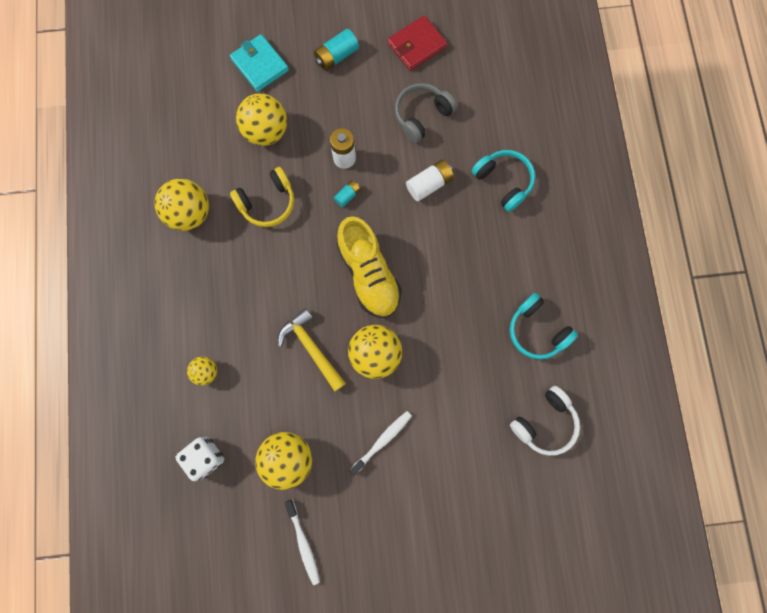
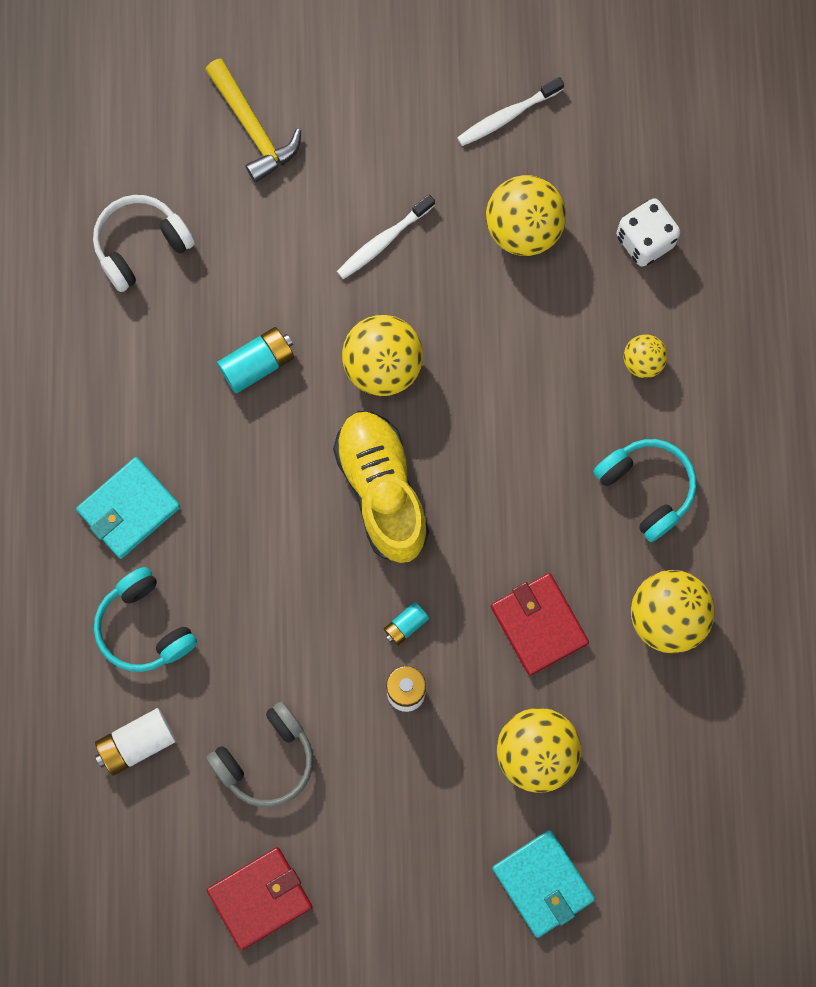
camera: 175 degrees left, 0 degrees up
(267, 203) = (539, 624): yellow headphones -> red wallet
(303, 543) = (507, 116): white toothbrush -> white toothbrush turned 105 degrees counterclockwise
(311, 348) = (480, 383): yellow hammer -> yellow hammer (253, 128)
(336, 56) = (405, 888): turquoise battery -> turquoise battery (257, 364)
(429, 184) = (268, 633): white battery -> white battery (136, 743)
(524, 250) = (129, 509): none -> turquoise wallet
(536, 331) = (130, 380): turquoise headphones -> turquoise headphones (647, 488)

